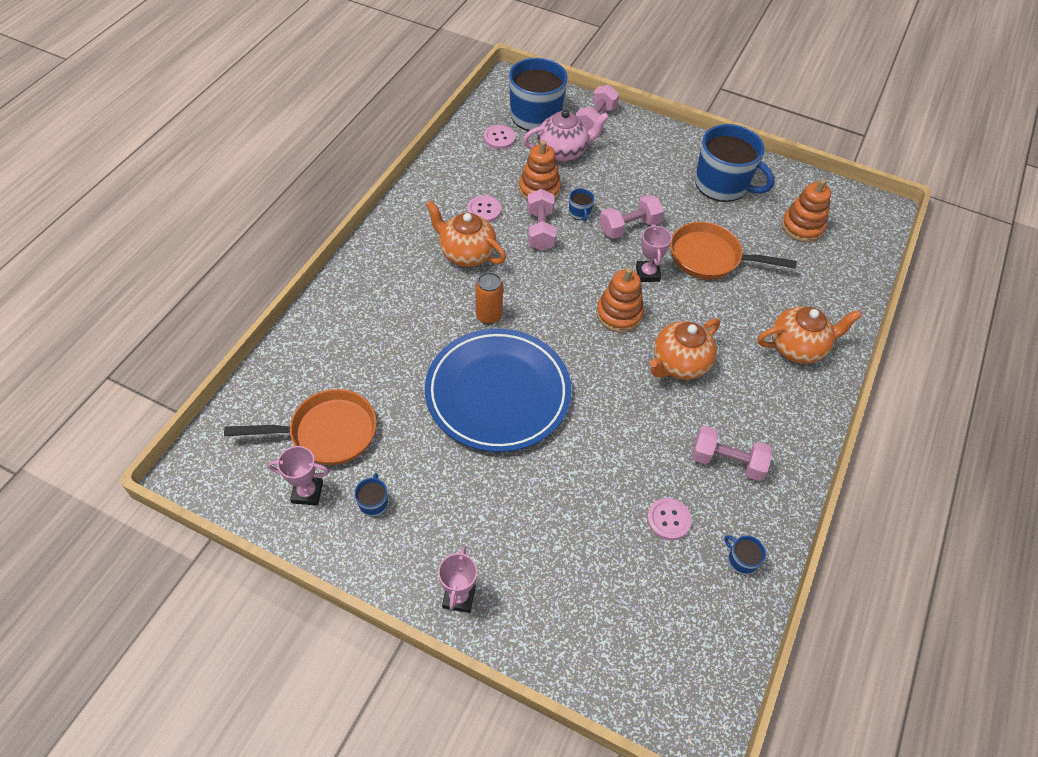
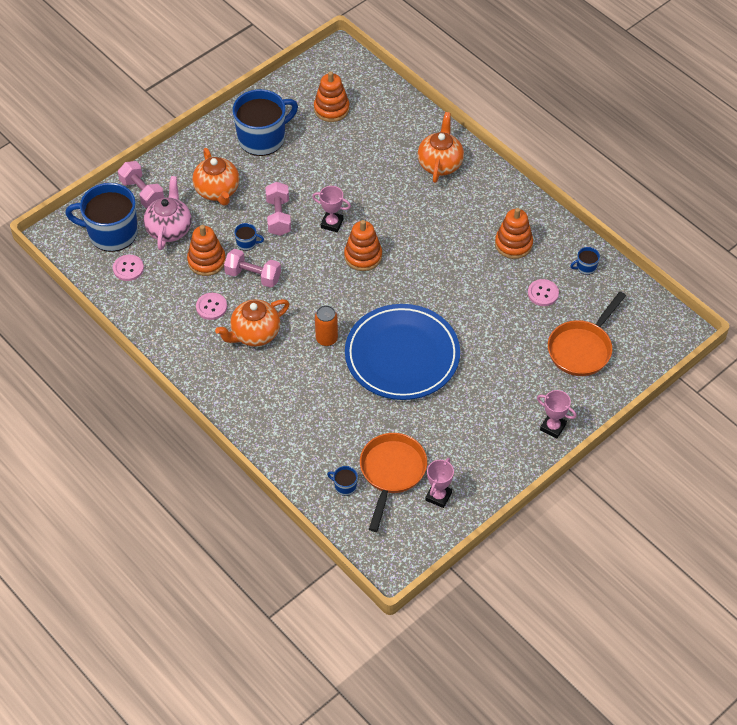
camera: 65 degrees left, 0 degrees up
(373, 503) = (463, 457): blue mug -> blue mug (344, 486)
(679, 364) = (424, 238): orange teapot -> orange teapot (217, 191)
(710, 257) = (334, 178): orange pan -> orange pan (582, 348)
(727, 461) = (513, 244): pink dumbbell -> orange stacking toy

